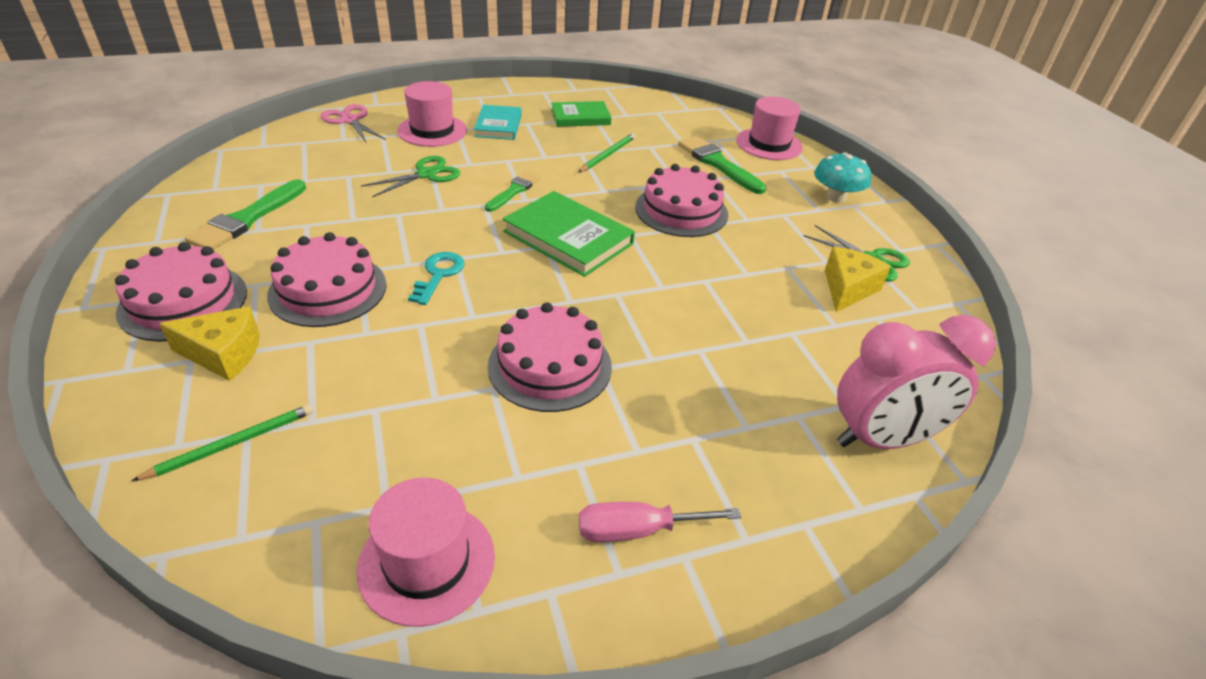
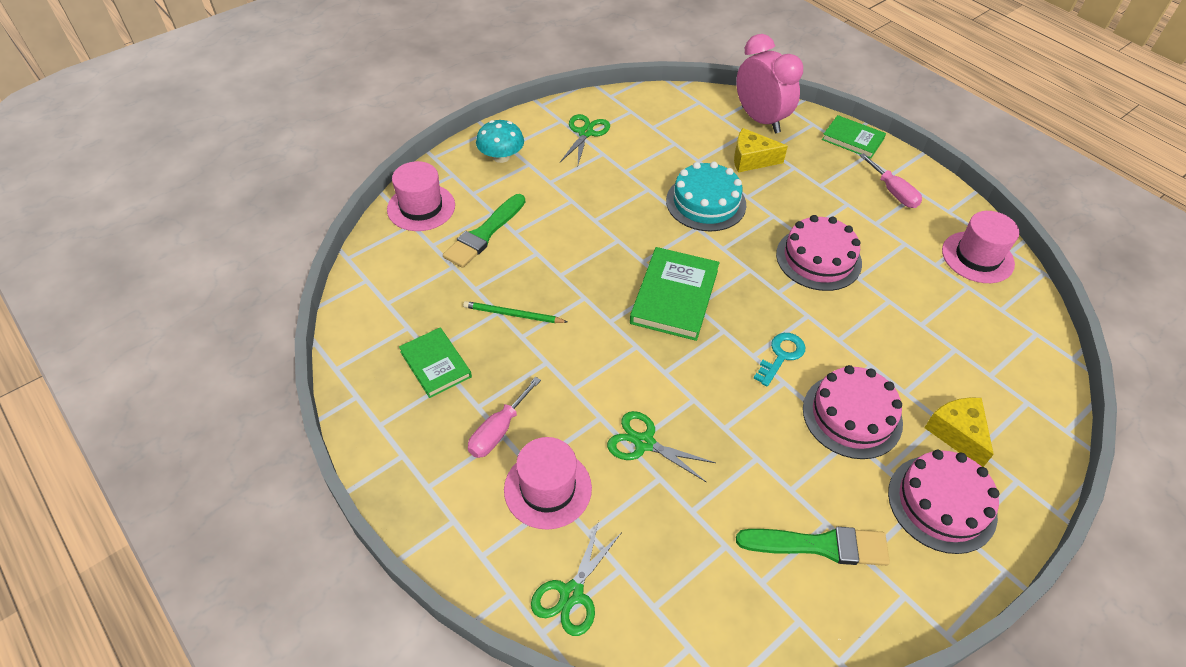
camera: 110 degrees left, 10 degrees up
(232, 444) = (1002, 376): green pencil -> none
(350, 120) = (572, 594): pink scissors -> green scissors
(438, 275) = (781, 356): turquoise key -> turquoise key turned 135 degrees clockwise
(498, 125) = (498, 431): turquoise book -> pink screwdriver
(514, 191) = (628, 359): green brush -> none
(681, 210) = (584, 240): pink cake -> none
(703, 309) = (706, 203): none -> turquoise cake
(803, 549) = (852, 139): none -> green book
(848, 289) = (630, 141): yellow cheese -> yellow cheese (751, 159)

